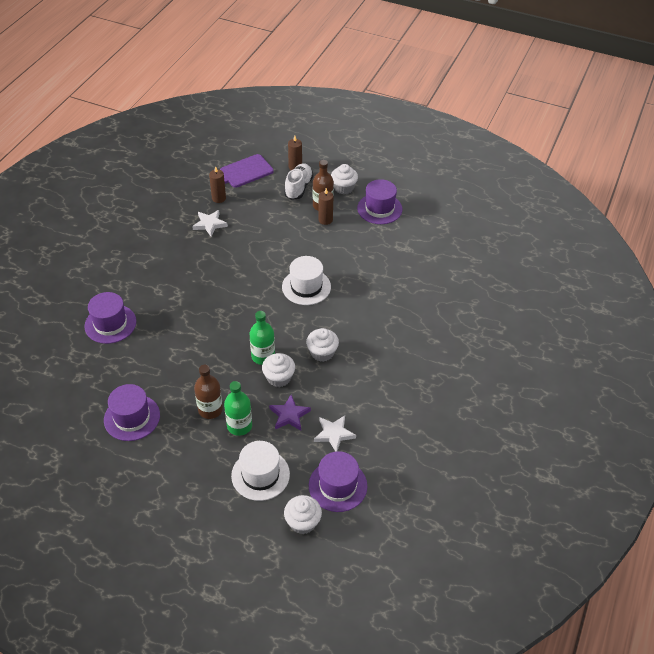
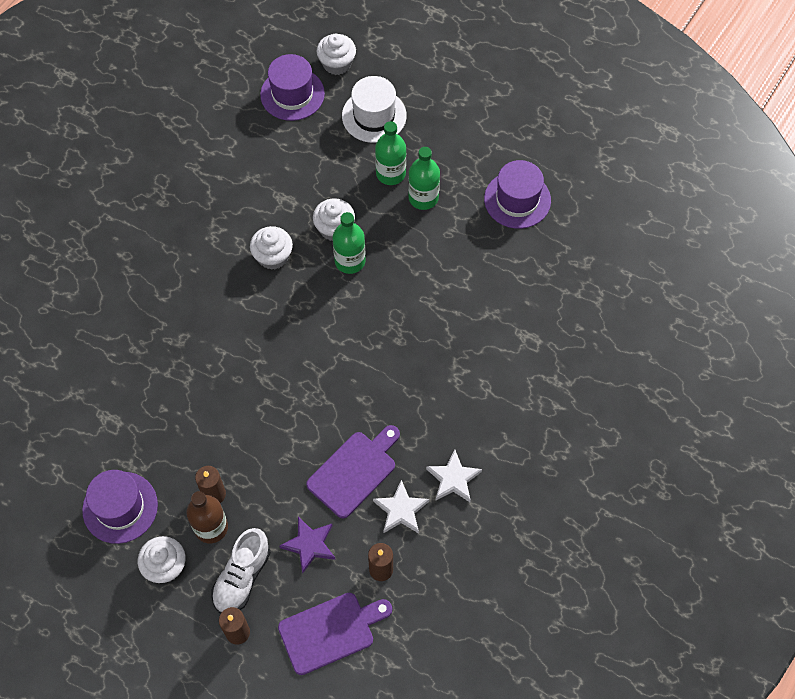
camera: 170 degrees left, 15 degrees up
(110, 324) = (550, 338): purple hat -> none
(210, 409) = (423, 198): brown bottle -> green bottle
(241, 239) = (354, 471): none -> purple cutting board
(289, 415) = (330, 179): purple star -> purple star (309, 545)
(306, 287) = (272, 365): white hat -> none
(334, 434) = (283, 150): white star -> white star (453, 479)

